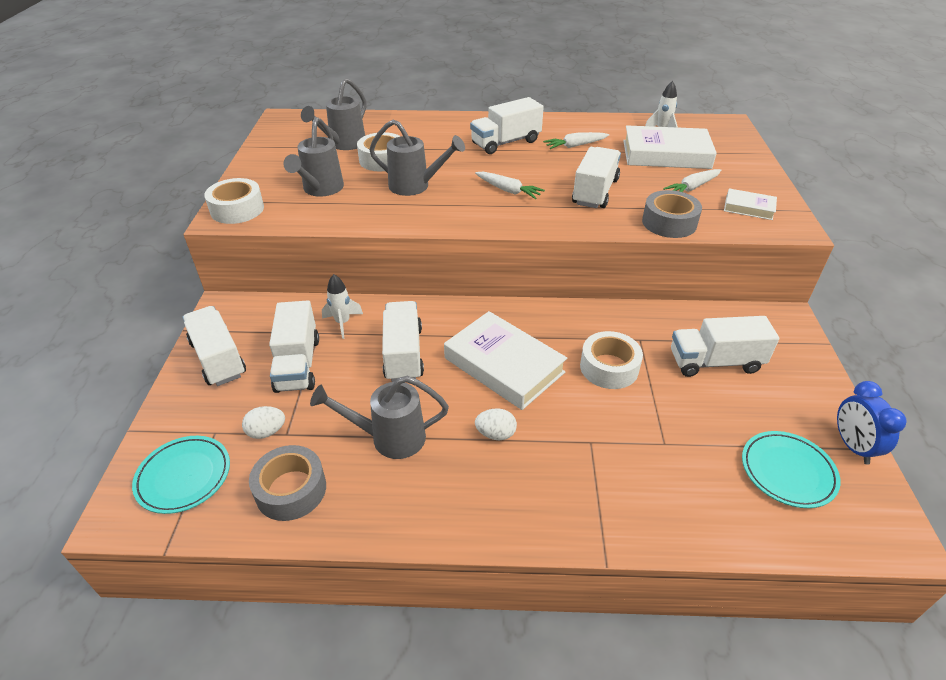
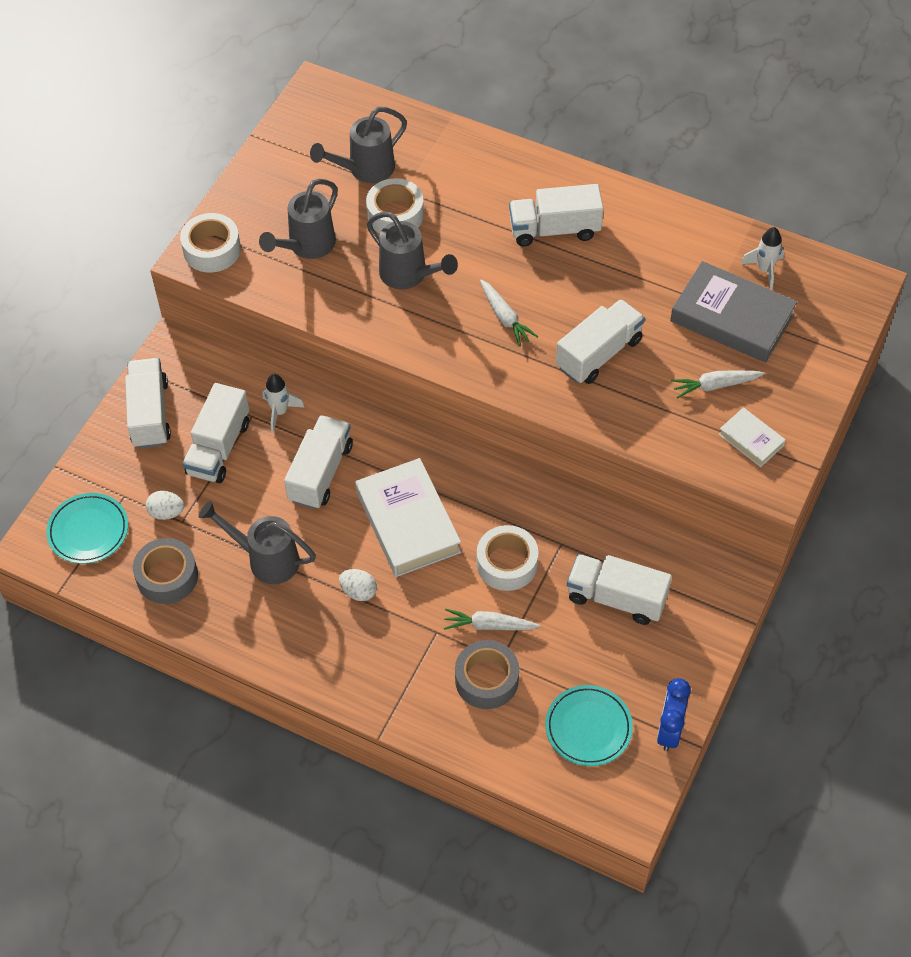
camera: 25 degrees right, 15 degrees up
(575, 146) = (633, 264): white carrot -> white carrot (489, 625)
(666, 154) = (732, 318): white book -> grey book
(669, 222) = (644, 430): grey tape -> grey tape (486, 680)

